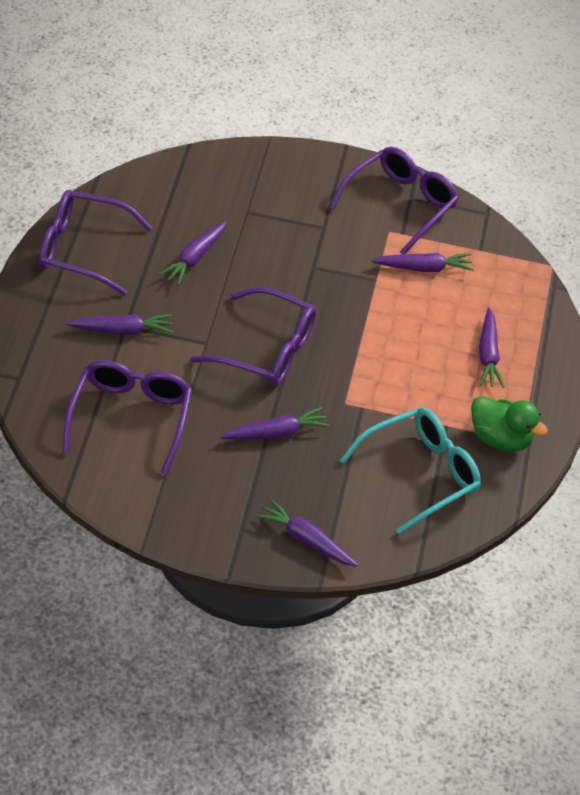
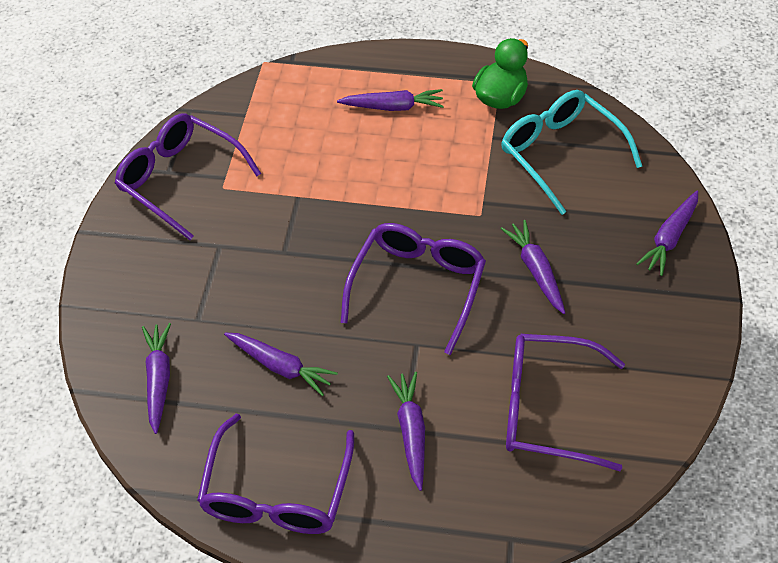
camera: 85 degrees left, 5 degrees up
(423, 268) = (276, 158): purple carrot -> purple carrot (159, 379)

